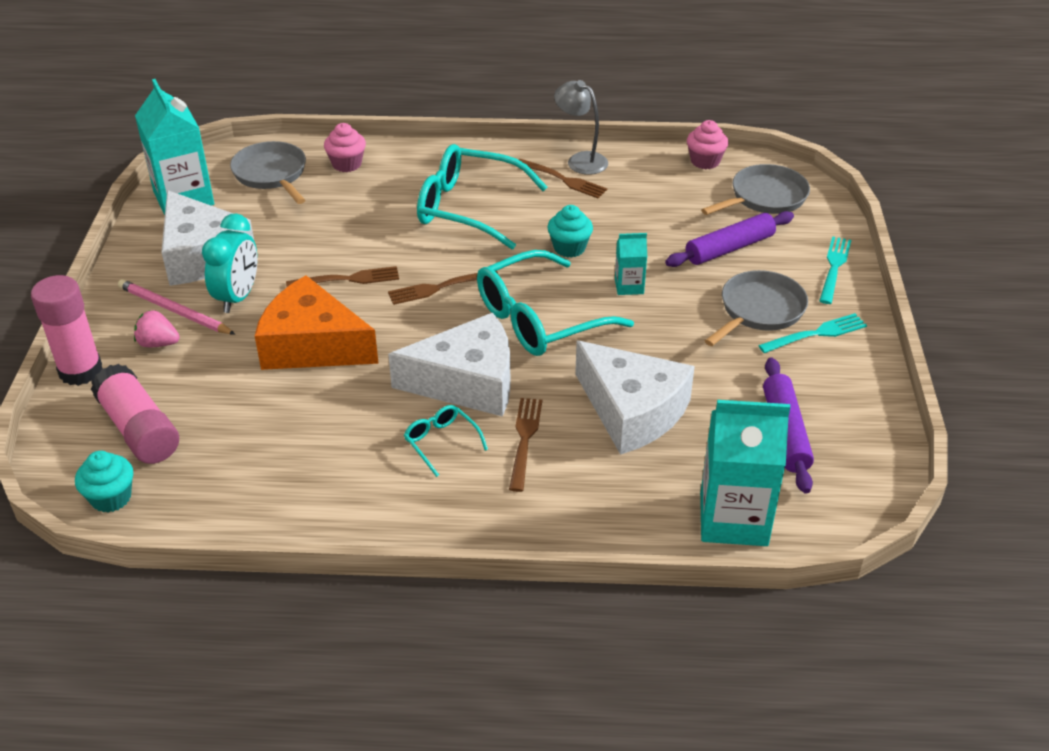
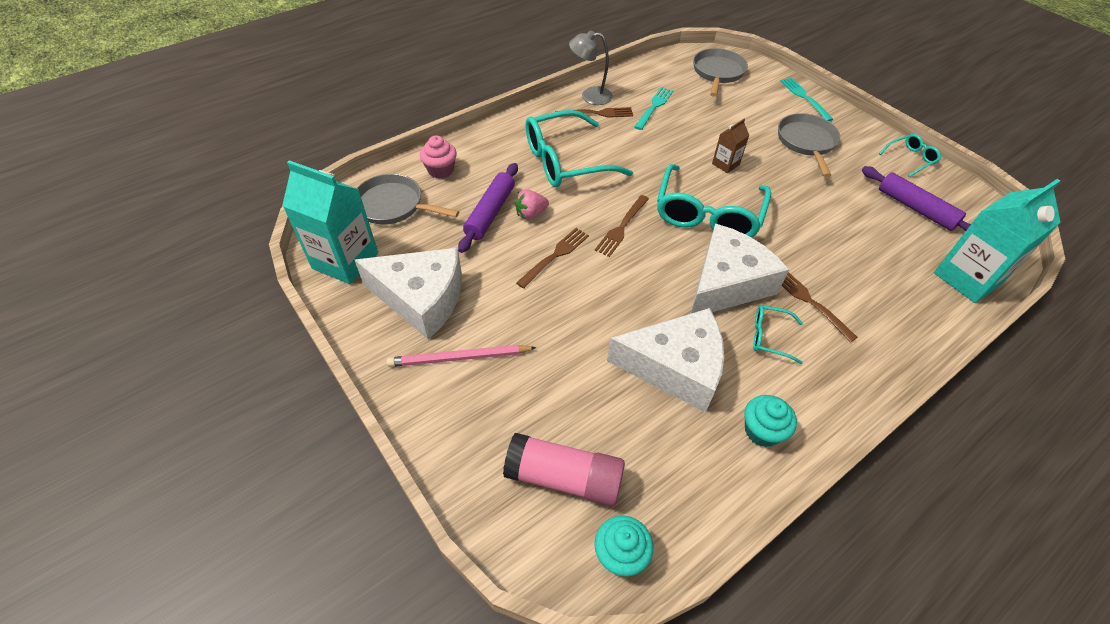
camera: 40 degrees left, 10 degrees up
(81, 371) = (449, 461): pink glue stick -> none
(158, 343) = (482, 394): pink strawberry -> pink strawberry (531, 214)
(238, 297) = (495, 316): turquoise clock -> none
(312, 345) = (597, 320): orange cheese -> none
(569, 248) = (660, 157): turquoise cupcake -> turquoise cupcake (762, 431)
(629, 286) = (725, 164): turquoise carton -> brown carton
(632, 411) = (834, 244): white cheese -> white cheese (675, 367)
(705, 161) = (659, 65): pink cupcake -> none
(729, 248) = (742, 112): purple rolling pin -> purple rolling pin (490, 212)
(816, 334) = (849, 141): turquoise fork -> turquoise fork (654, 107)
(867, 387) = (910, 159): none -> turquoise glasses

